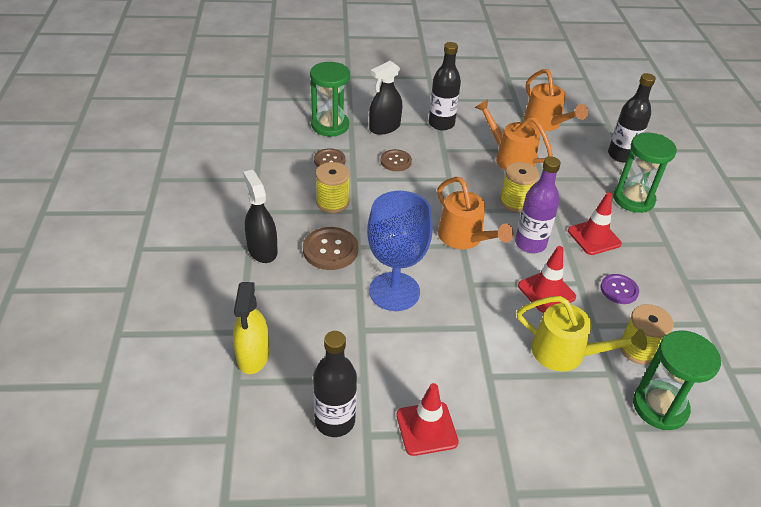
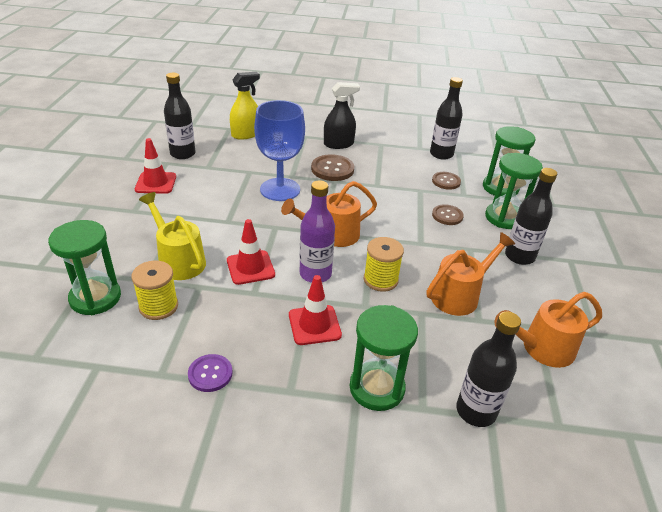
camera: 100 degrees right, 5 degrees down
(253, 355) = (246, 134): yellow spray bottle -> yellow spray bottle turned 135 degrees clockwise
(268, 162) = (441, 154): none -> black bottle
(332, 202) = (388, 176): yellow spool -> none
(384, 127) = (504, 218): black spray bottle -> green hourglass
(566, 353) = (178, 260): yellow watering can -> yellow watering can turned 105 degrees clockwise
(619, 290) = (233, 318): purple button -> purple button (210, 374)

